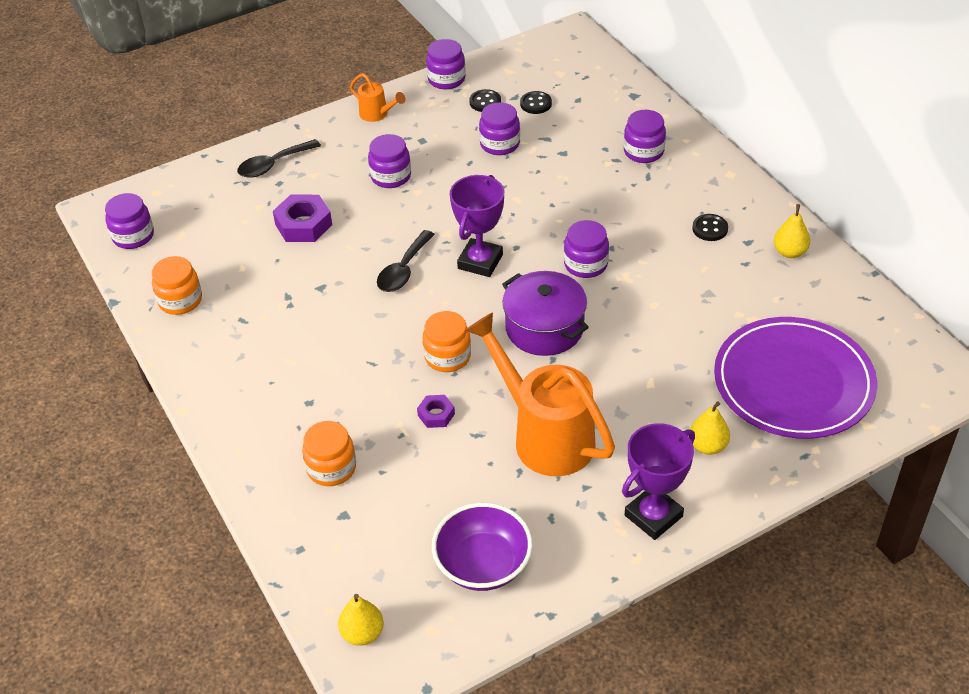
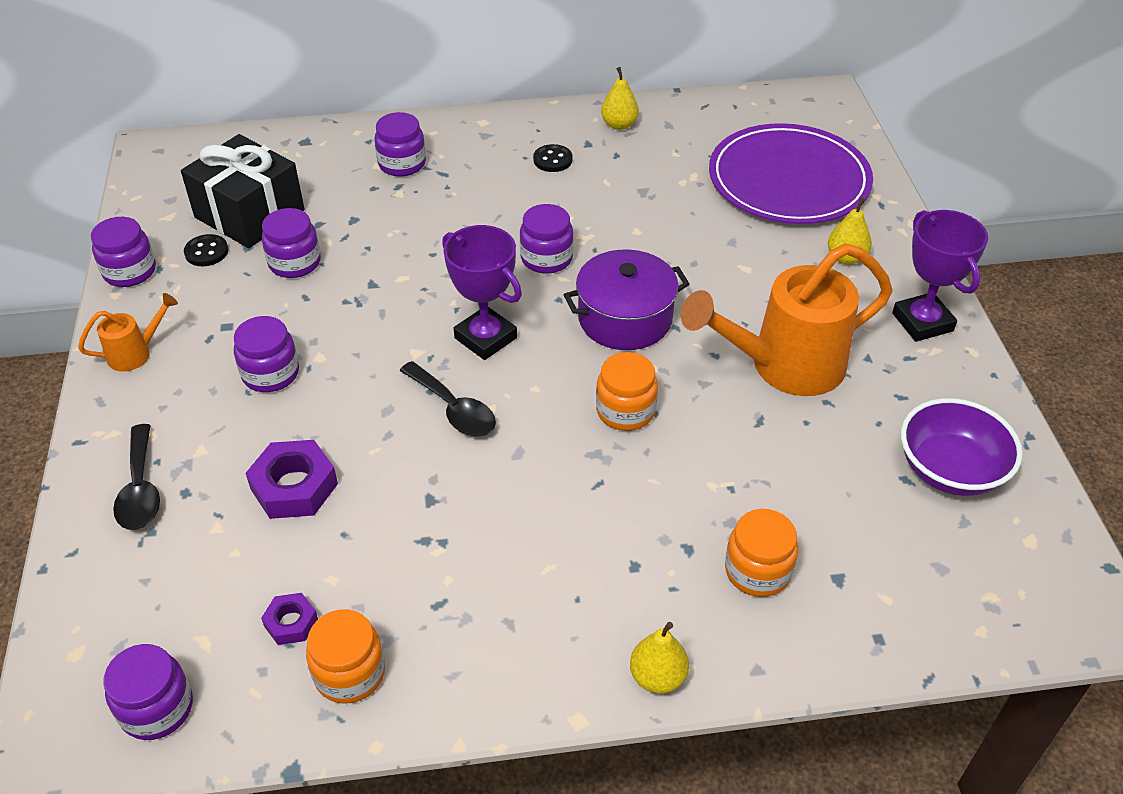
camera: 70 degrees left, 0 degrees up
(362, 633) = (1023, 607): yellow pear -> yellow pear (657, 677)
(436, 414) = (713, 447): purple nut -> purple nut (291, 623)
(536, 104) = (249, 214): black button -> black gift

